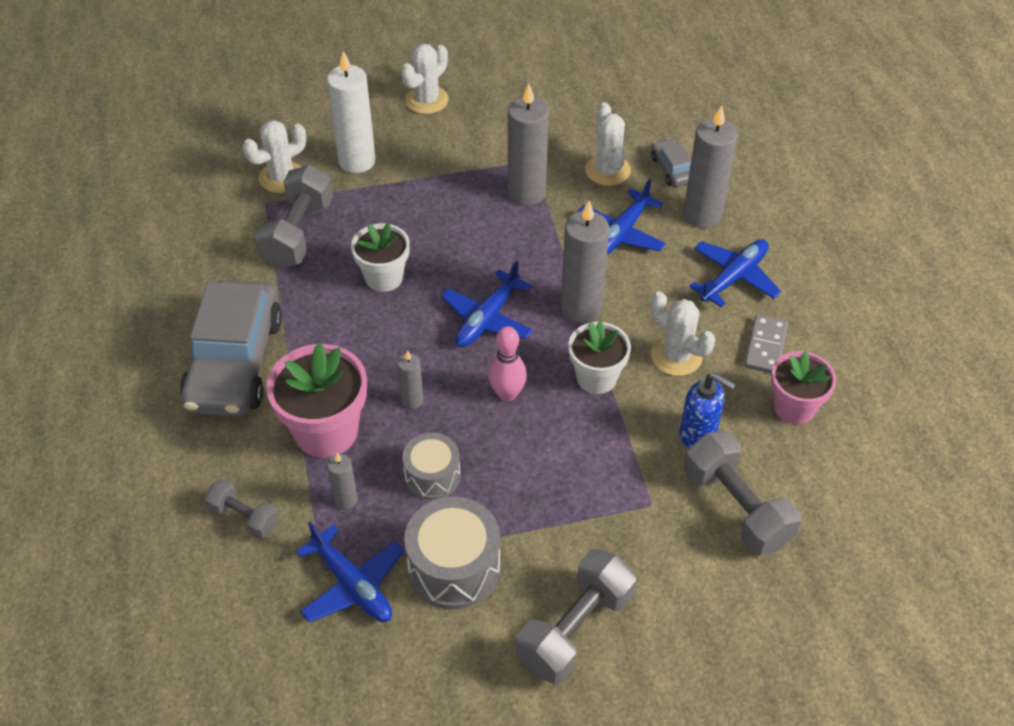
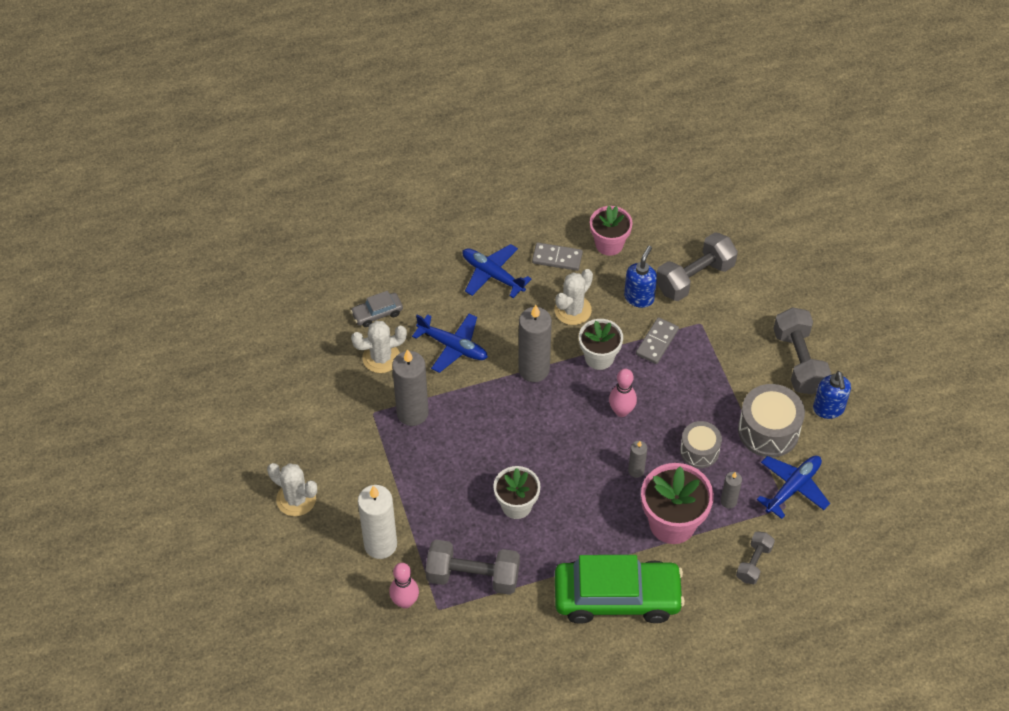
camera: 95 degrees left, 5 degrees up
(235, 362) = (617, 597): grey car -> green car
(281, 177) = (405, 602): white cactus -> pink bowling pin
(482, 657) = (828, 409): none -> blue soap dispenser
(487, 319) = (551, 430): blue plane -> none
(575, 629) = (799, 361): grey dumbbell -> grey dumbbell turned 45 degrees clockwise
(619, 446) = (657, 342): none -> grey domino
(702, 215) = (428, 294): grey candle -> none

